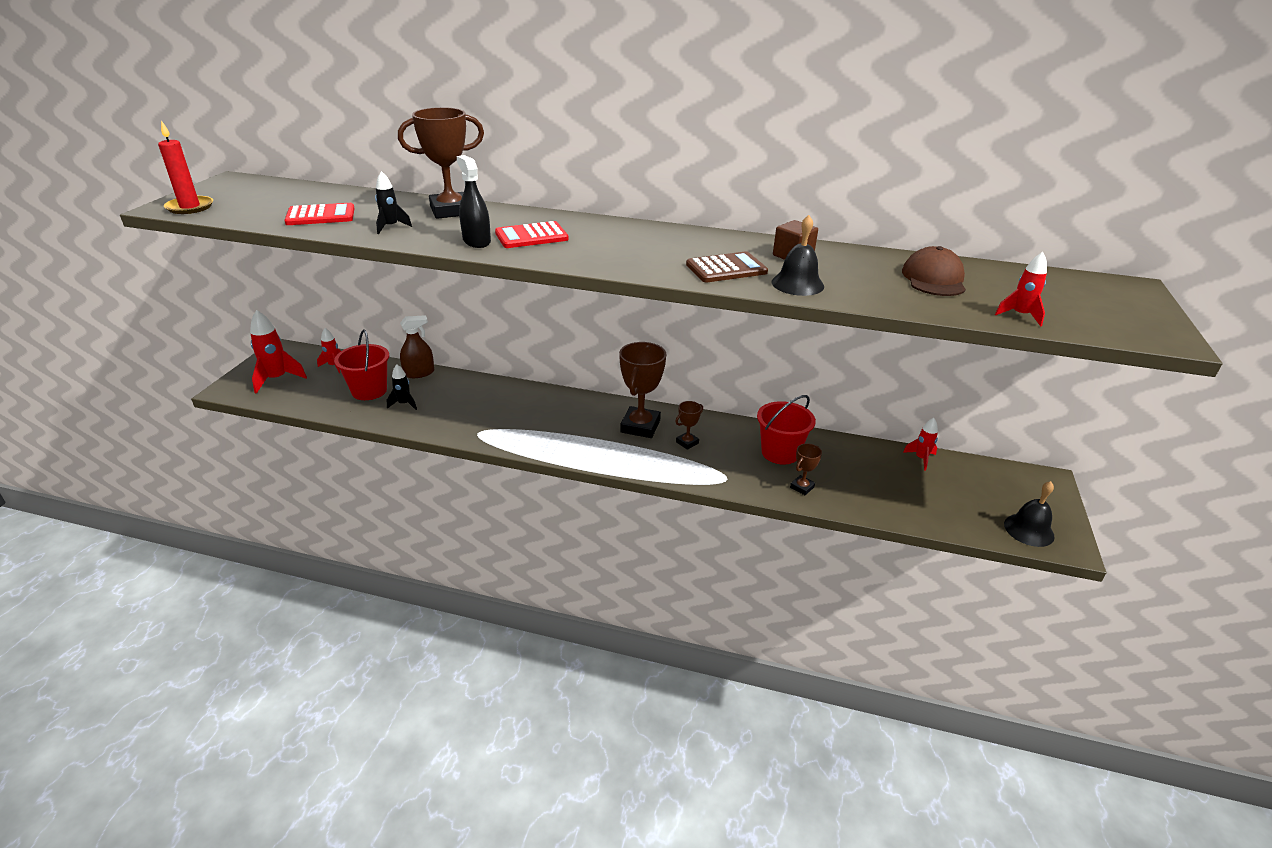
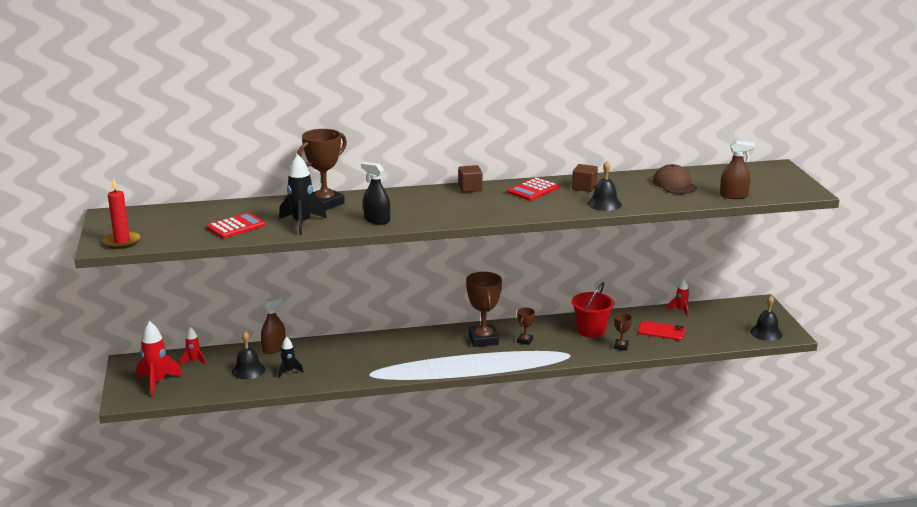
camera: 25 degrees left, 10 degrees down
(369, 391) = (248, 370): red bucket -> black bell
(391, 227) = (302, 223): black rocket -> black rocket, size x1.72
(531, 236) = (408, 209): red calculator -> red calculator (533, 190)
(640, 227) = (470, 188): none -> brown cube
(726, 268) = (554, 203): brown calculator -> none
(873, 481) = (661, 331): none -> red phone
(1020, 315) = (733, 196): red rocket -> brown spray bottle

